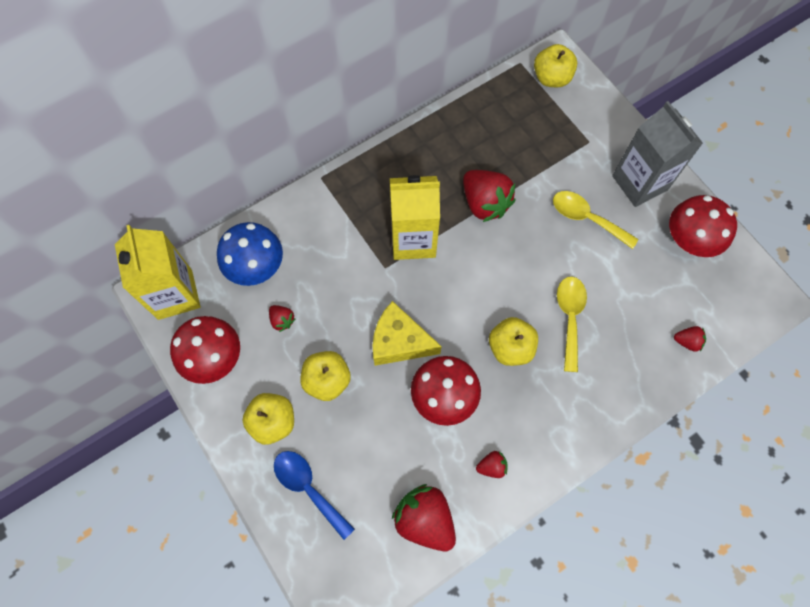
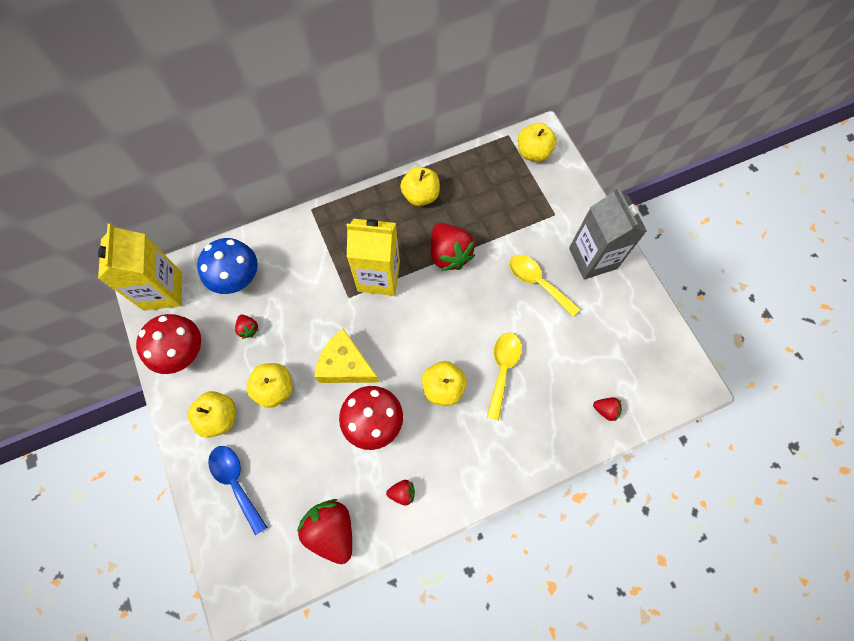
camera: 10 degrees right, 0 degrees up
(439, 144) = (420, 195): none -> yellow apple
(689, 240) = (627, 317): red mushroom -> none

